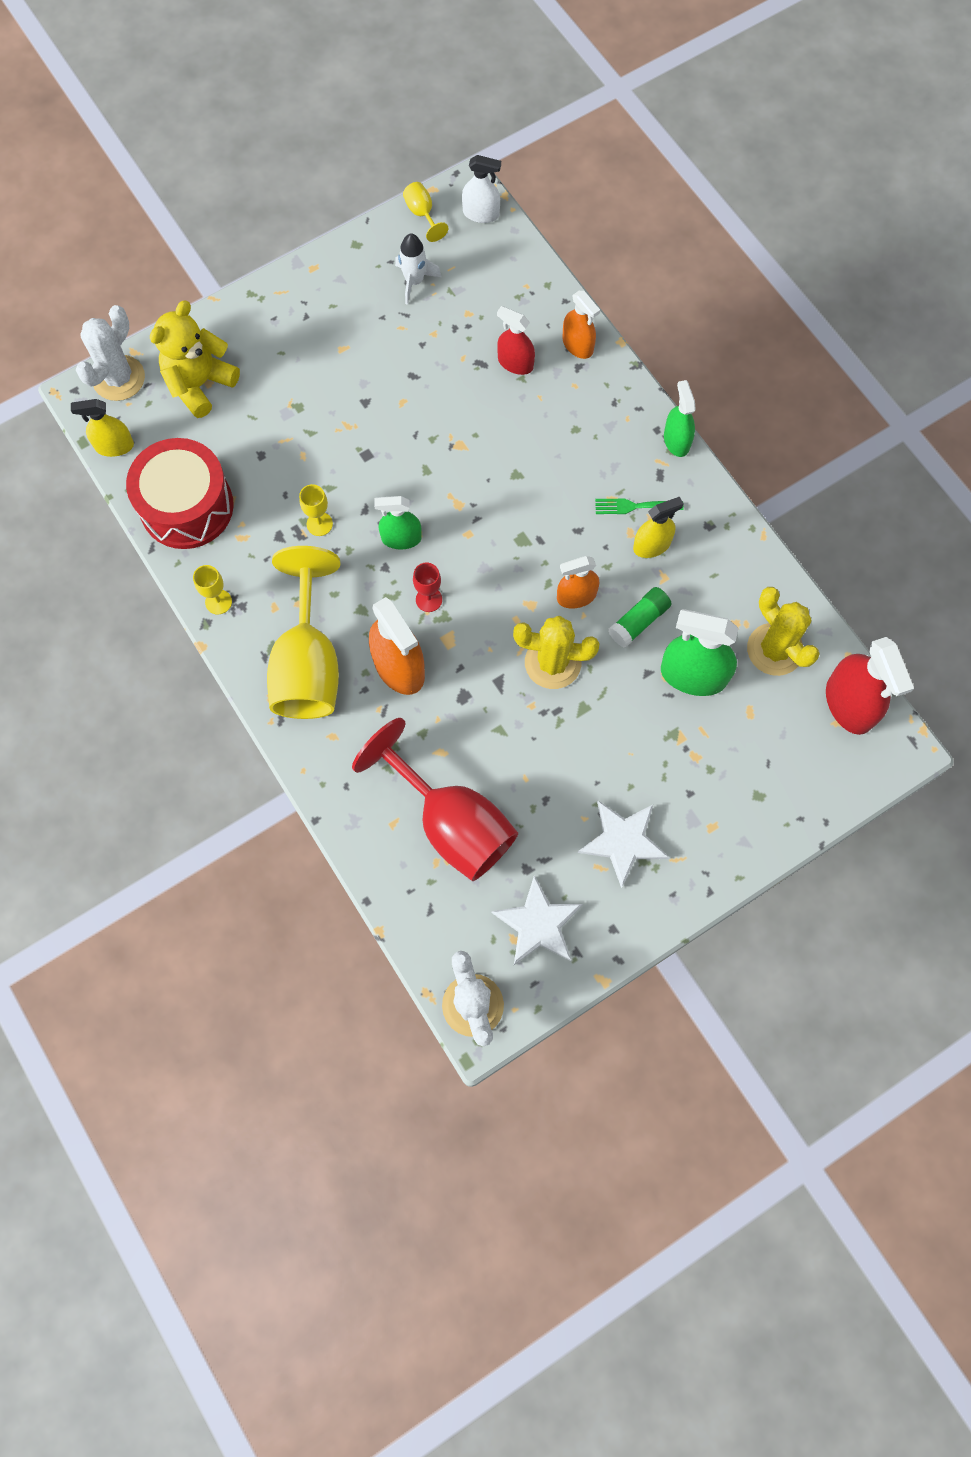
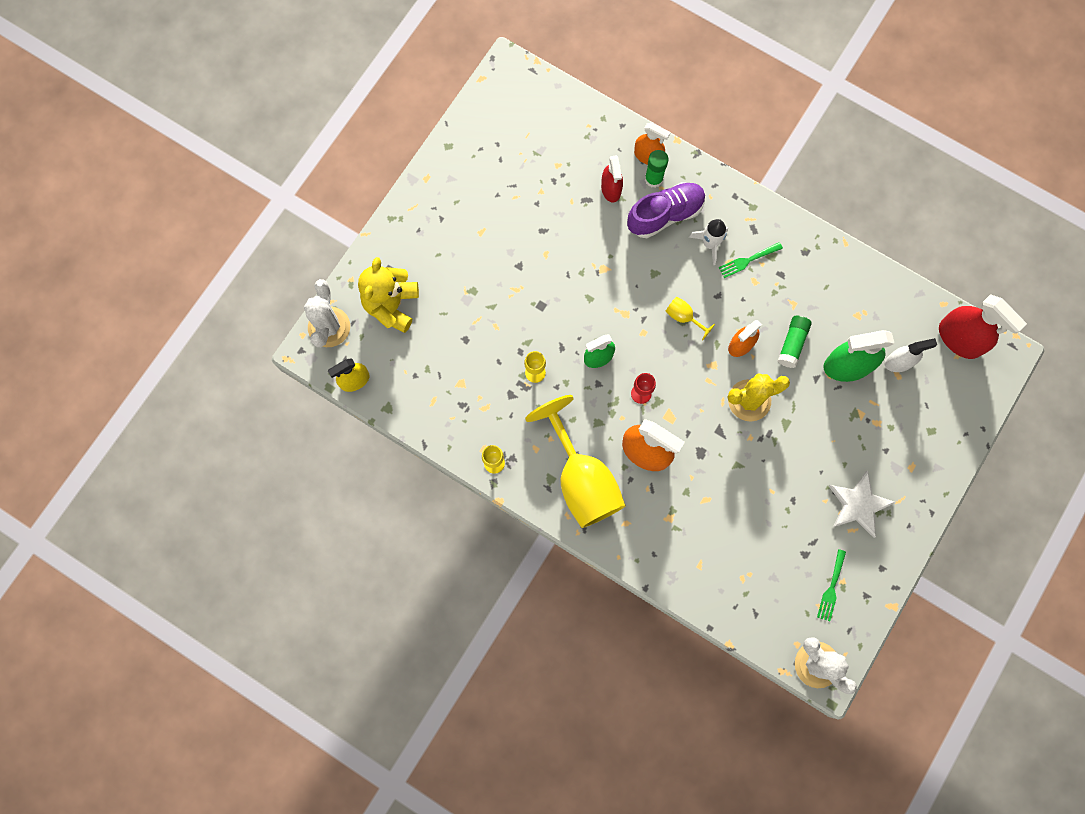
camera: 25 degrees left, 5 degrees up
(187, 506) = (433, 402): red drum -> none
(414, 281) = (506, 157): white rocket -> white rocket (709, 244)
(422, 214) = (484, 101): yellow goblet -> yellow goblet (683, 317)
(451, 823) = (738, 546): red goblet -> none
(481, 214) = (527, 83): white spray bottle -> white spray bottle (899, 362)
(515, 363) = (611, 189): red spray bottle -> red spray bottle turned 105 degrees counterclockwise
(538, 923) = (831, 588): white star -> green fork
(563, 416) = (665, 215): none -> purple shoe
(570, 372) = (653, 179): none -> green glue stick
(652, 545) = (774, 284): yellow spray bottle -> none
(676, 440) = (752, 198): green spray bottle -> none
(774, 649) = (892, 322): yellow cactus -> none

